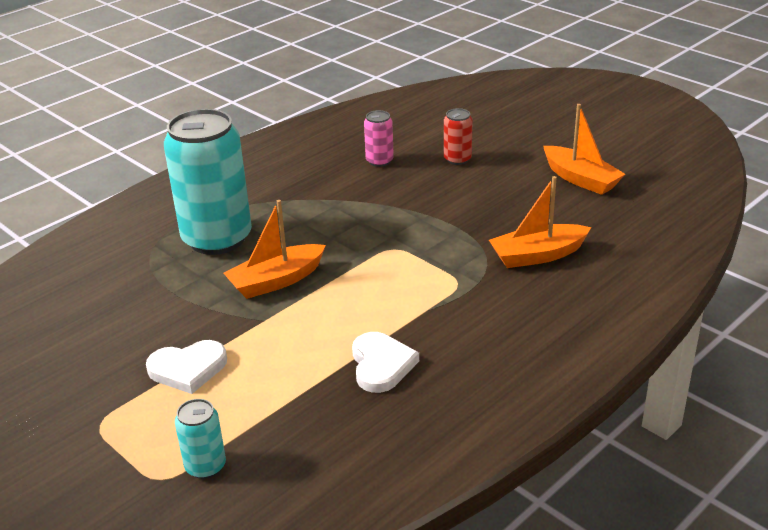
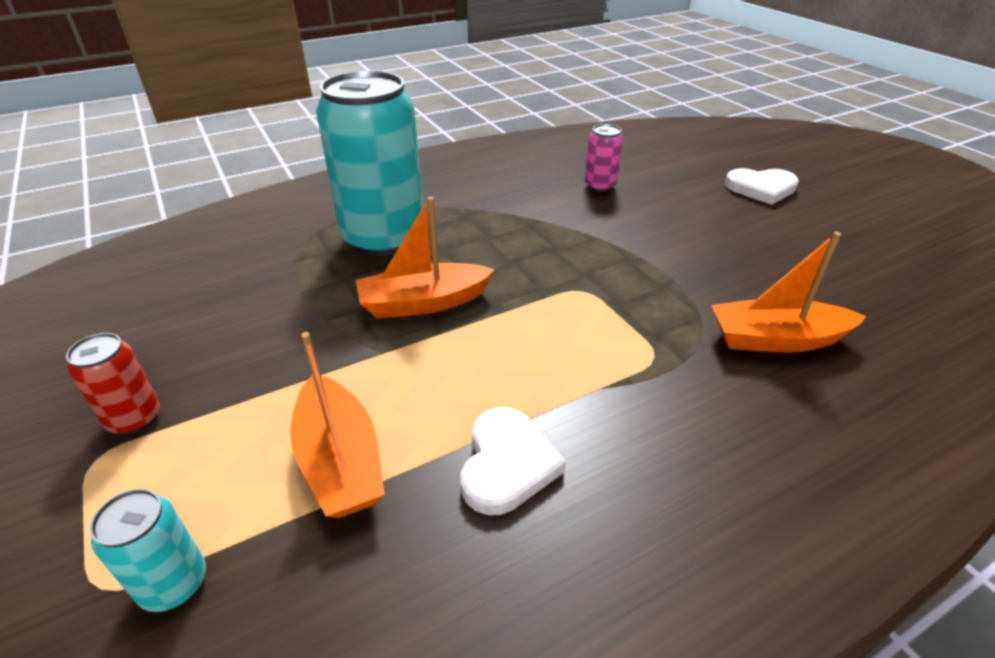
camera: 15 degrees right, 5 degrees up
(188, 369) = (253, 401): white heart -> white heart (761, 188)
(457, 159) = (691, 198): red can -> red can (134, 418)
(580, 179) = (847, 247): orange boat -> orange boat (340, 461)

